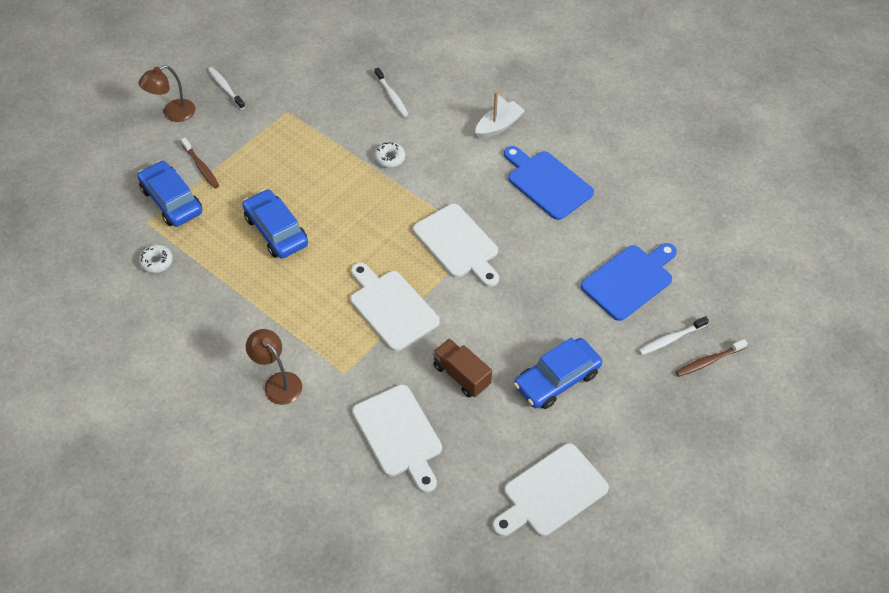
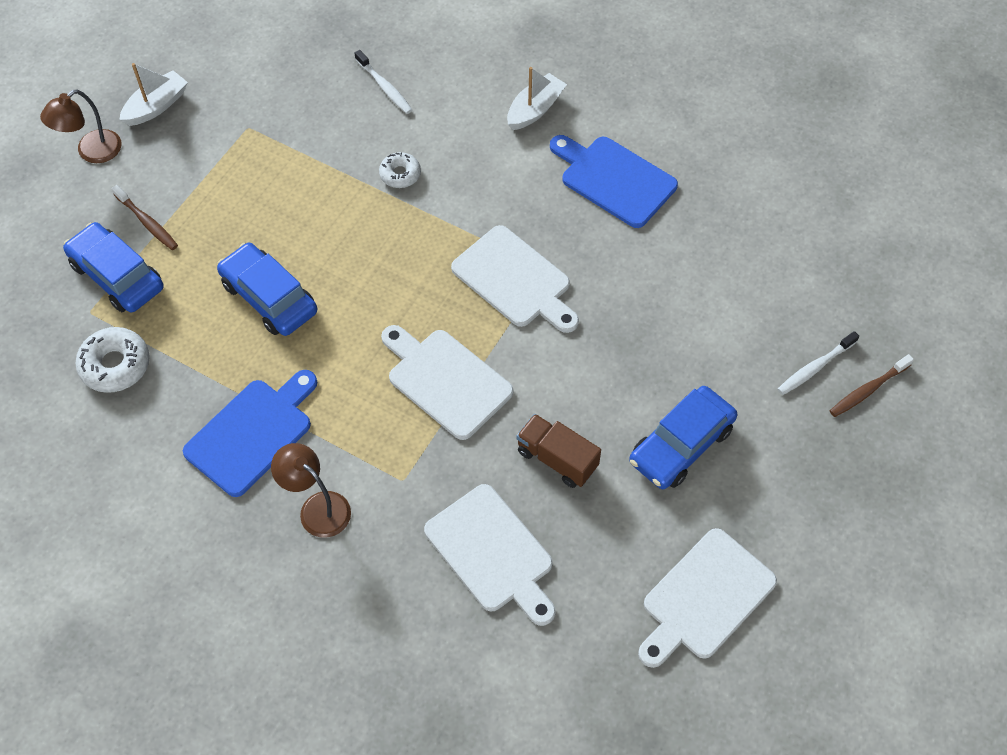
camera: 10 degrees left, 5 degrees up
(156, 262) = (115, 365): white donut -> white donut, size x1.59
(225, 88) = (156, 106): white toothbrush -> white boat
(629, 280) = (747, 296): blue cutting board -> blue cutting board (252, 433)

